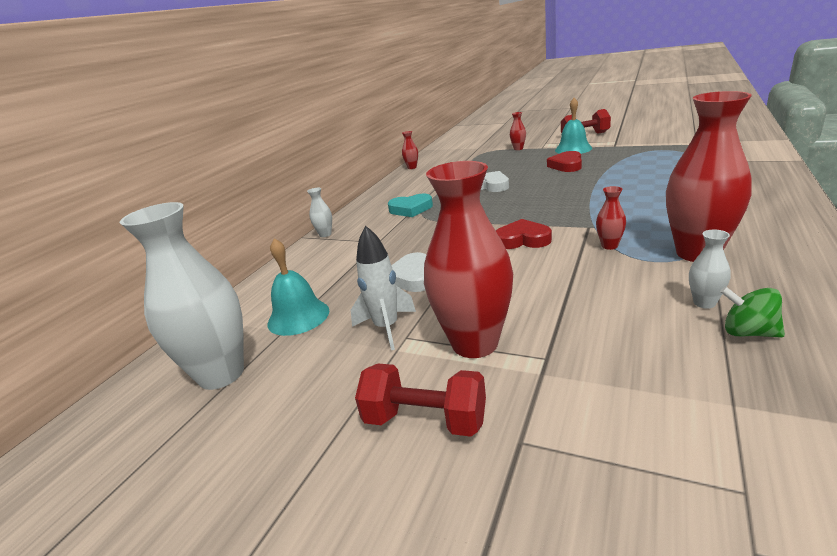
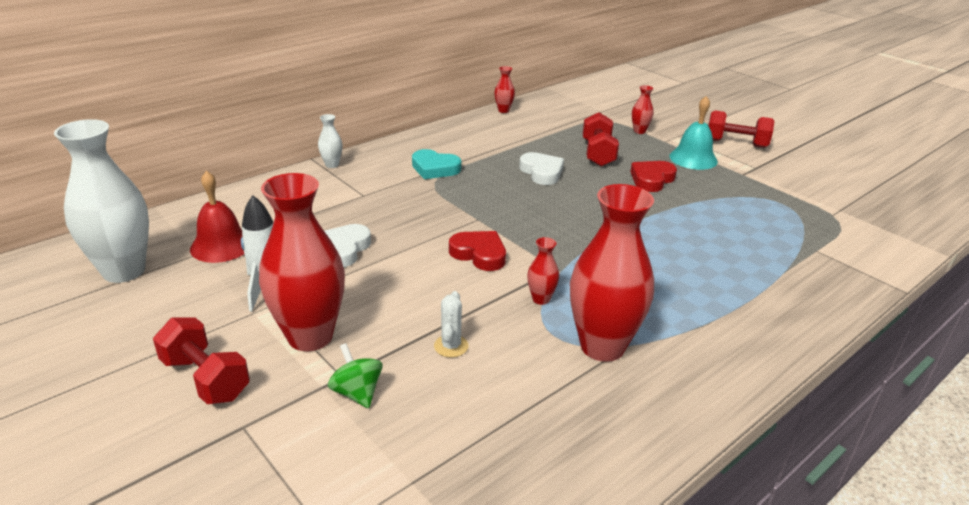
camera: 20 degrees right, 5 degrees up
(298, 317) = (221, 245): turquoise bell -> red bell
(511, 166) = (598, 153): none -> red dumbbell
(597, 299) = (451, 346): none -> white cactus
(704, 303) = (526, 395): white vase -> none
(748, 332) = (516, 438): green spinning top -> green spinning top (357, 393)

